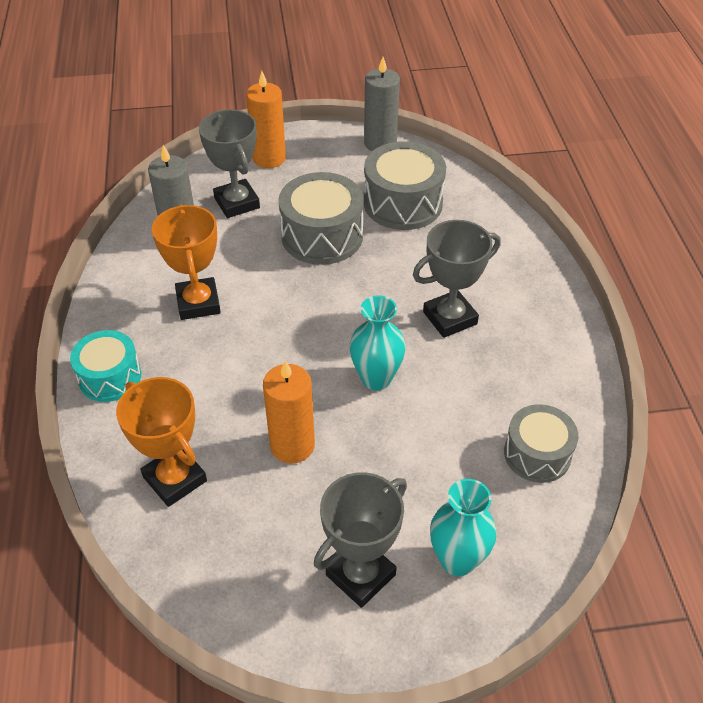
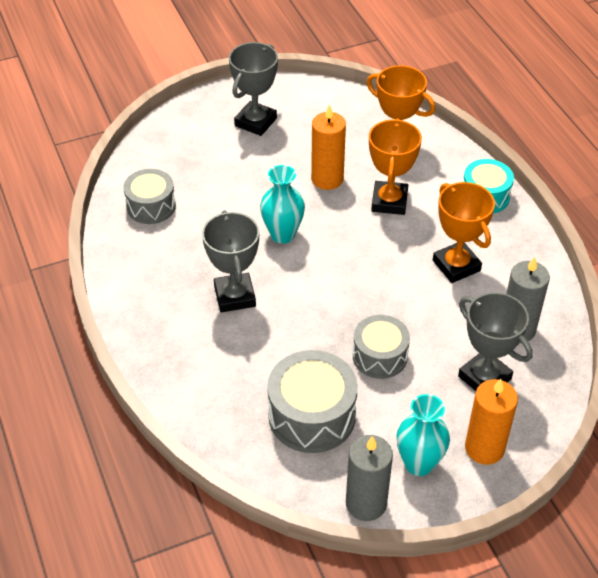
camera: 165 degrees right, 0 degrees up
(229, 395) = (389, 201): none -> orange trophy
(322, 236) = (380, 356): grey drum -> grey drum, size x0.66
(450, 318) = (235, 296): grey trophy -> grey trophy turned 60 degrees counterclockwise
(457, 560) = (198, 139): turquoise vase -> turquoise vase (419, 463)

